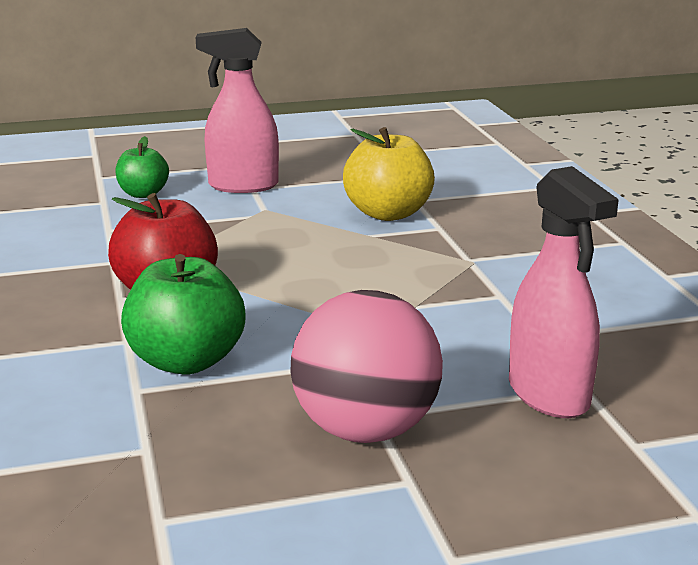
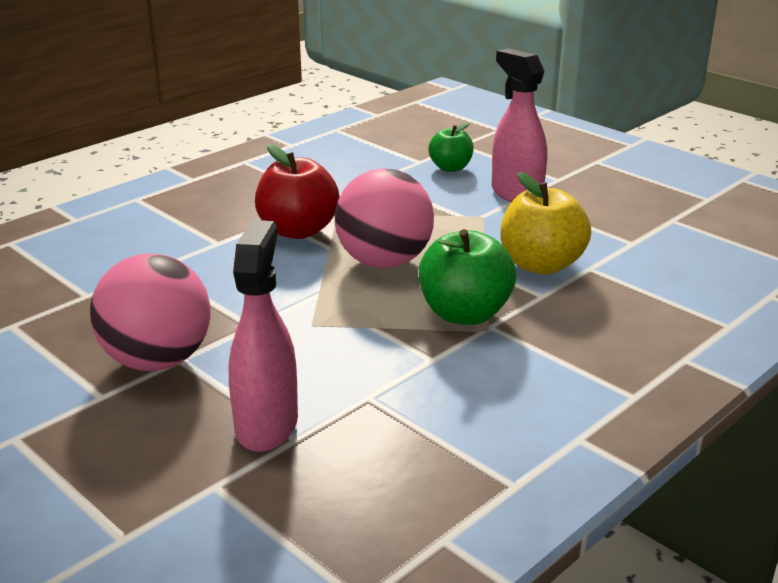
camera: 60 degrees right, 5 degrees up
(186, 361) = (204, 270): green apple -> green apple (464, 314)
(297, 269) = (384, 262): none -> pink ball
(549, 395) = (267, 425): pink spray bottle -> pink spray bottle turned 150 degrees clockwise

